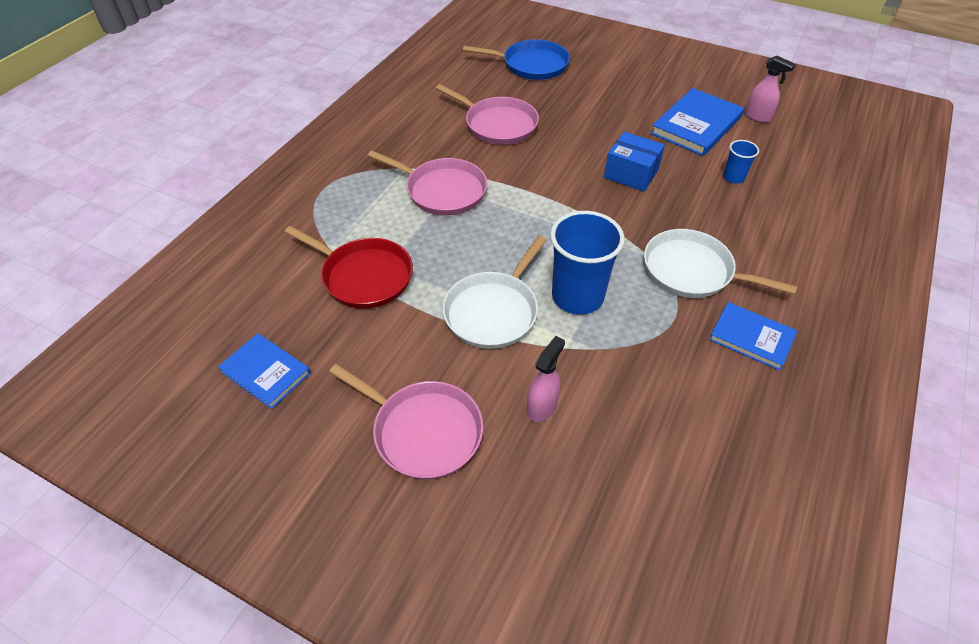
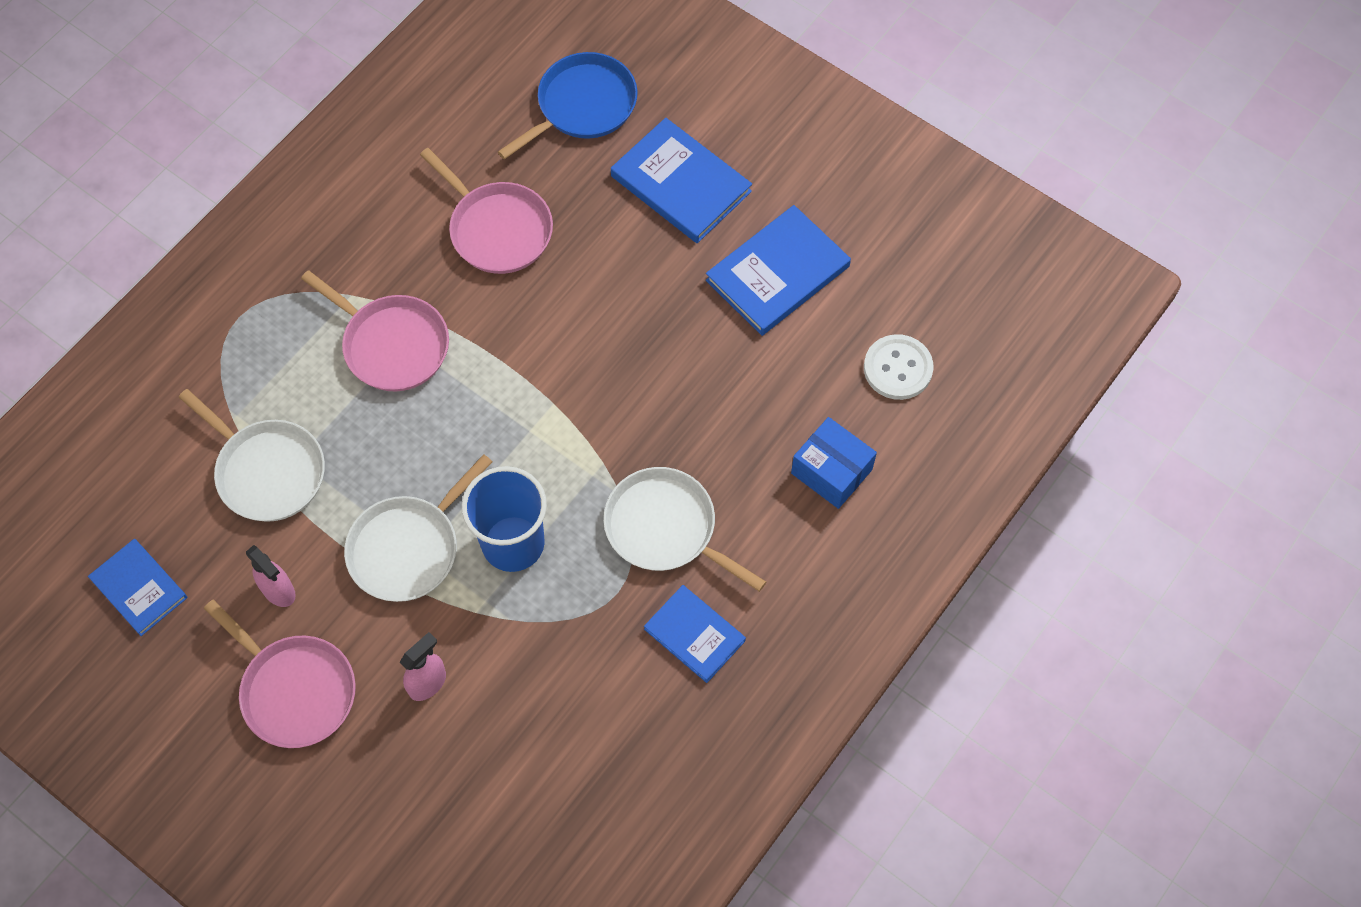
camera: 10 degrees right, 15 degrees up
(364, 276) = (267, 471): red pan -> white pan
(532, 65) = (583, 105): blue pan -> blue pan turned 60 degrees counterclockwise
(611, 92) = (681, 184): none -> blue book
(631, 173) = (650, 353): blue box -> blue box (831, 471)
(733, 177) = (786, 382): blue cup -> none
(758, 117) = (873, 270): pink spray bottle -> pink spray bottle (278, 591)
(805, 162) = (898, 368): none -> white button

